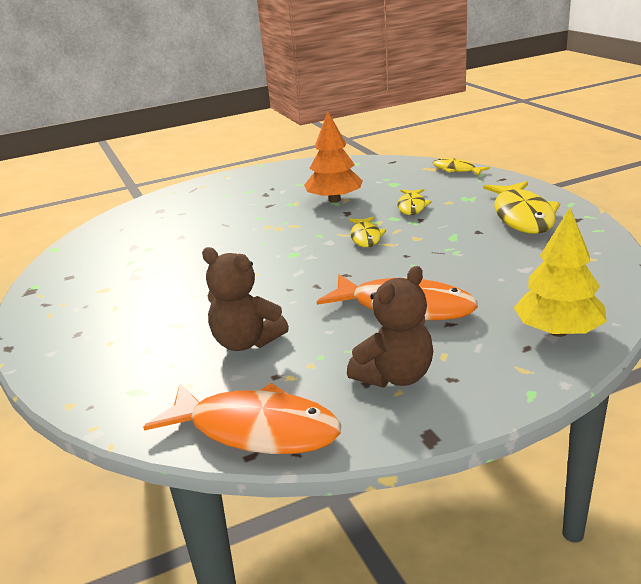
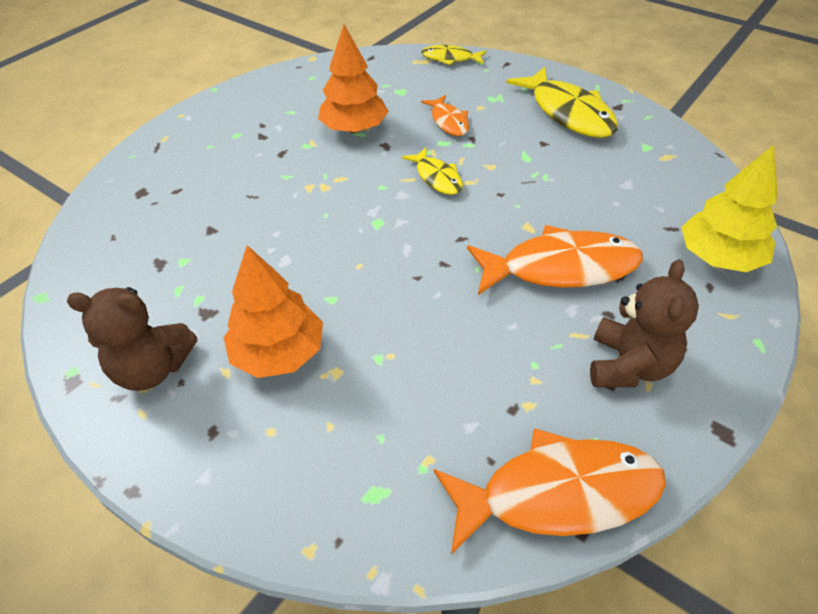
camera: 30 degrees left, 20 degrees up
(155, 306) = (279, 353): none -> orange tree
(246, 342) = (438, 372): brown teddy bear -> brown teddy bear (152, 369)
(412, 206) = (448, 122): yellow fish -> orange fish

